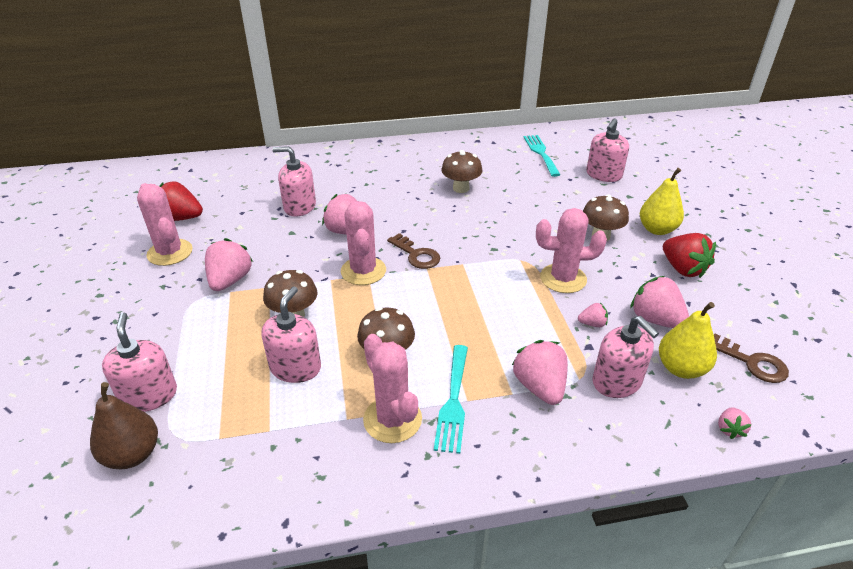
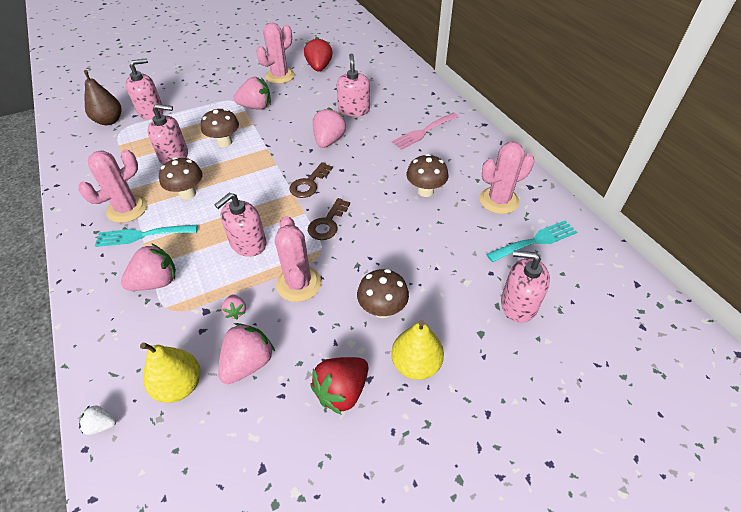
camera: 75 degrees right, 10 degrees up
(363, 271) = (280, 161): pink cactus -> pink cactus (499, 200)
(370, 172) = (423, 132): none -> pink fork
(617, 381) = (162, 334): pink soap dispenser -> pink soap dispenser (248, 243)
(729, 429) = (101, 425): pink strawberry -> white strawberry
(752, 363) = (190, 455): brown key -> brown key (327, 223)

